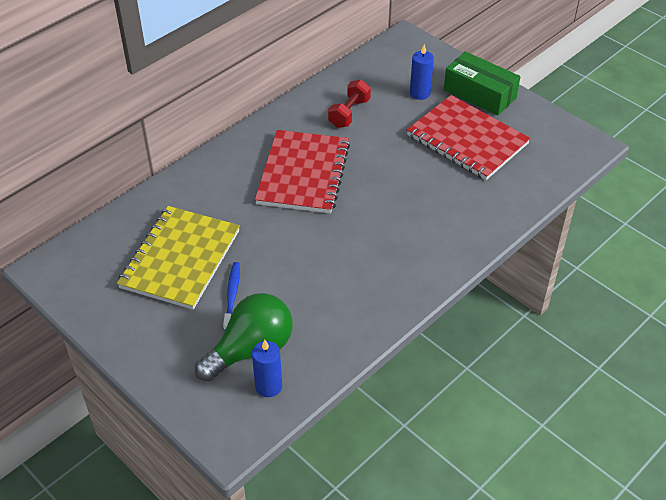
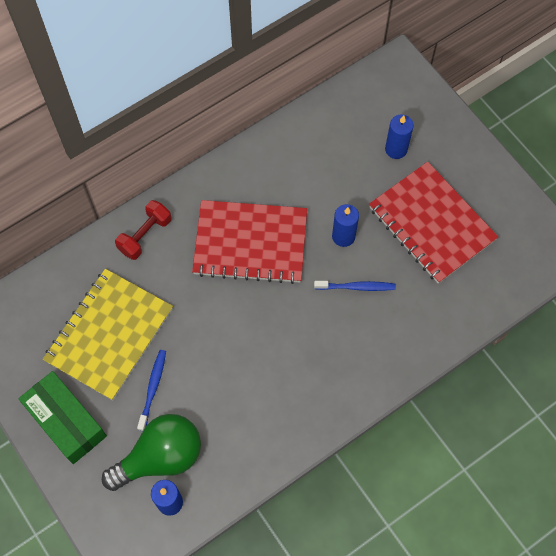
camera: 10 degrees right, 20 degrees up
(303, 174) = (250, 243): red notebook -> red notebook turned 75 degrees clockwise
(349, 113) = (314, 166): red dumbbell -> red dumbbell (145, 235)
(389, 158) = (343, 236): none -> blue candle
(411, 193) = (356, 287): none -> blue toothbrush
(480, 94) = (461, 160): green box -> green box (66, 421)

